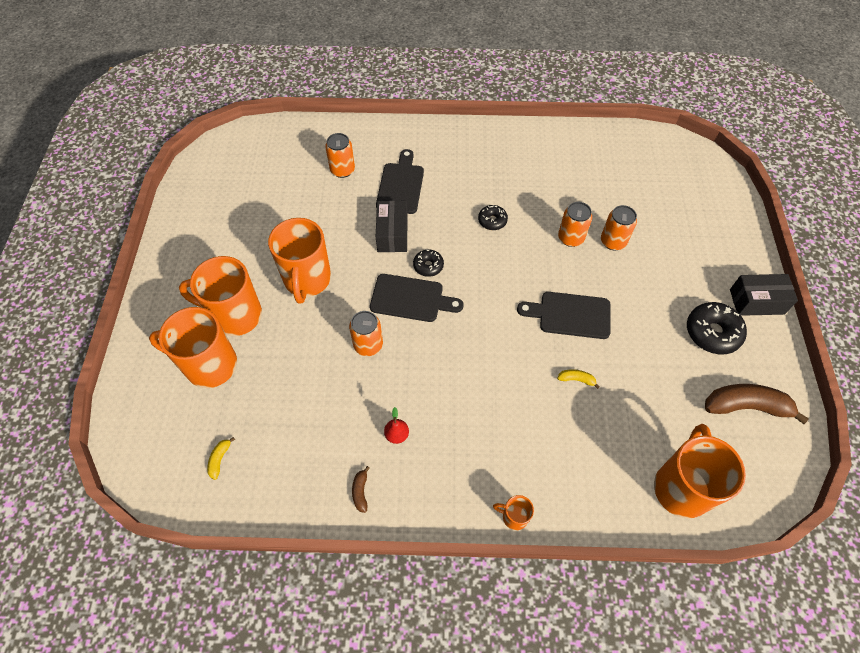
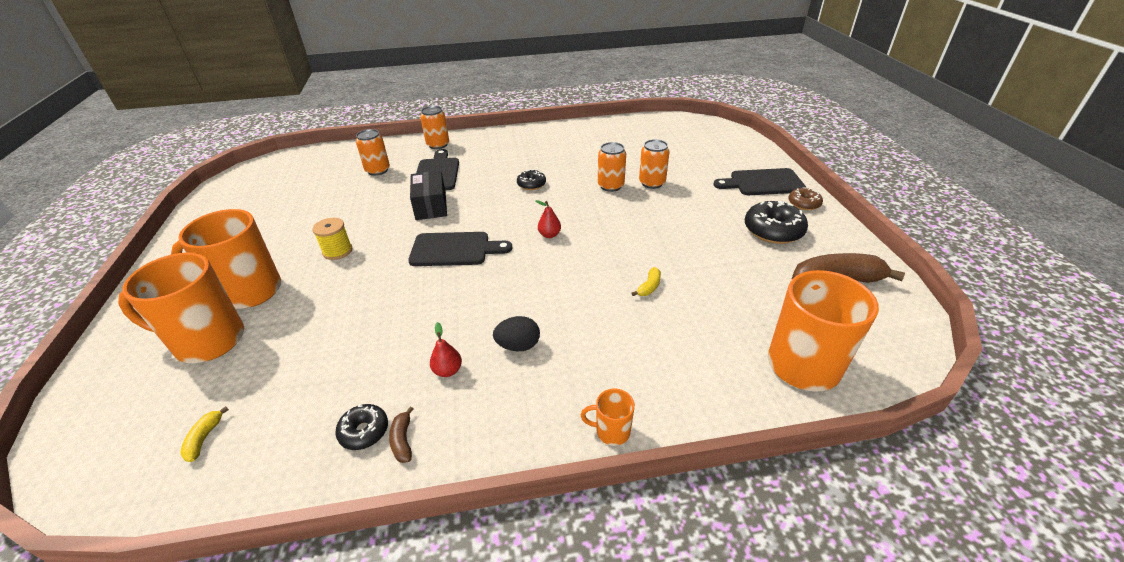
camera: 10 degrees left, 20 degrees down
(307, 280) = (337, 251): orange mug -> yellow spool
(368, 345) = (408, 293): orange can -> orange can (438, 145)
(428, 266) = (471, 223): black donut -> black donut (364, 431)
(455, 421) = (518, 345): none -> black egg
(499, 296) = (549, 235): none -> red pear
(570, 315) = (626, 238): black cutting board -> black cutting board (763, 183)
(576, 379) = (649, 287): yellow banana -> yellow banana turned 120 degrees clockwise
(756, 301) = (803, 204): black box -> brown donut

